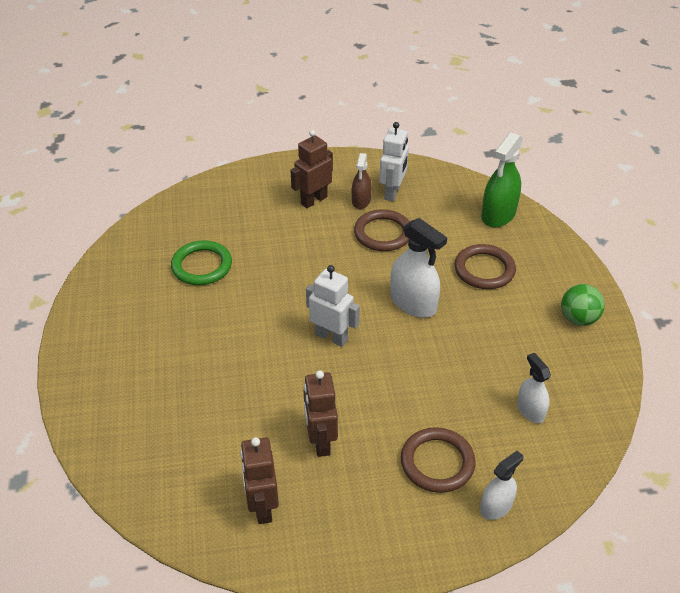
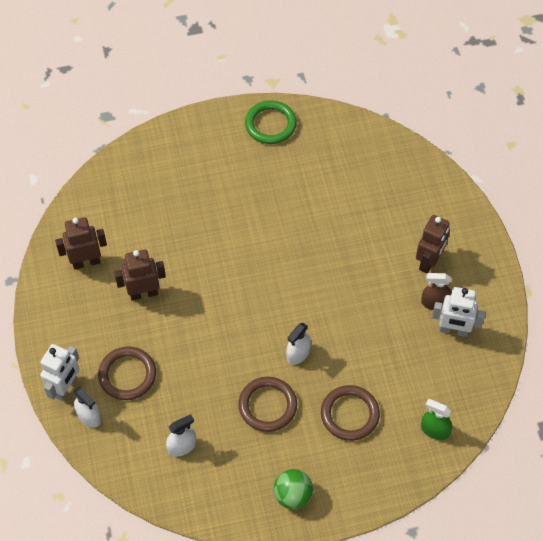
camera: 85 degrees right, 15 degrees up
(202, 266) = (325, 185): green ring -> green ring (270, 124)
(313, 200) = (429, 261): brown robot -> brown robot turned 75 degrees clockwise
(331, 337) = (251, 292): white robot -> white robot (66, 387)
(383, 233) = (389, 324): brown ring -> brown ring (267, 405)
(413, 303) = (298, 353): white spray bottle -> white spray bottle, size x0.61
(498, 214) = (434, 430): green spray bottle -> green spray bottle, size x0.61

